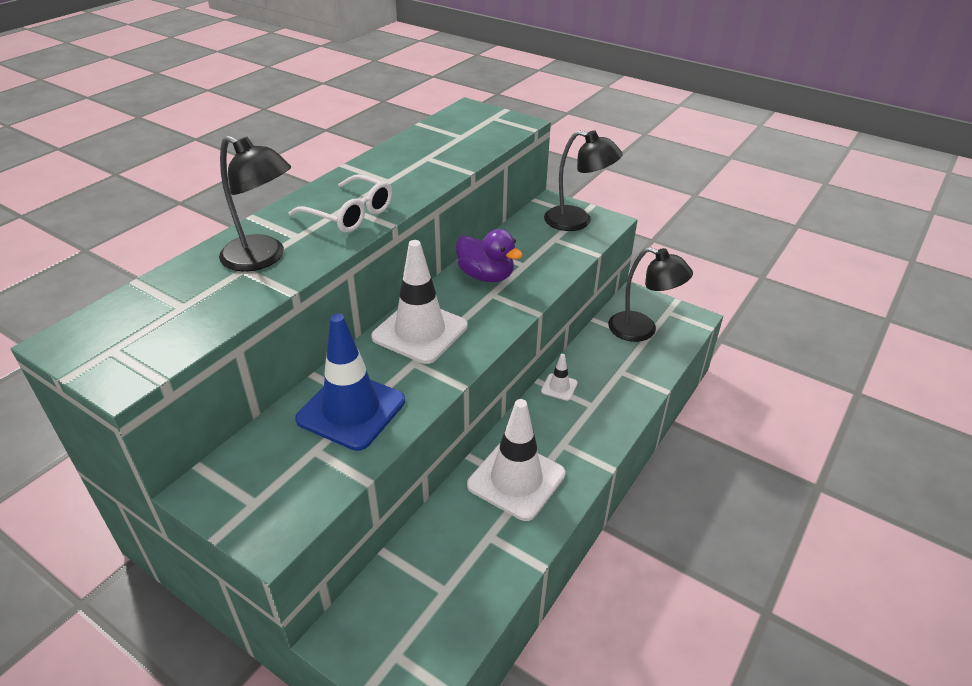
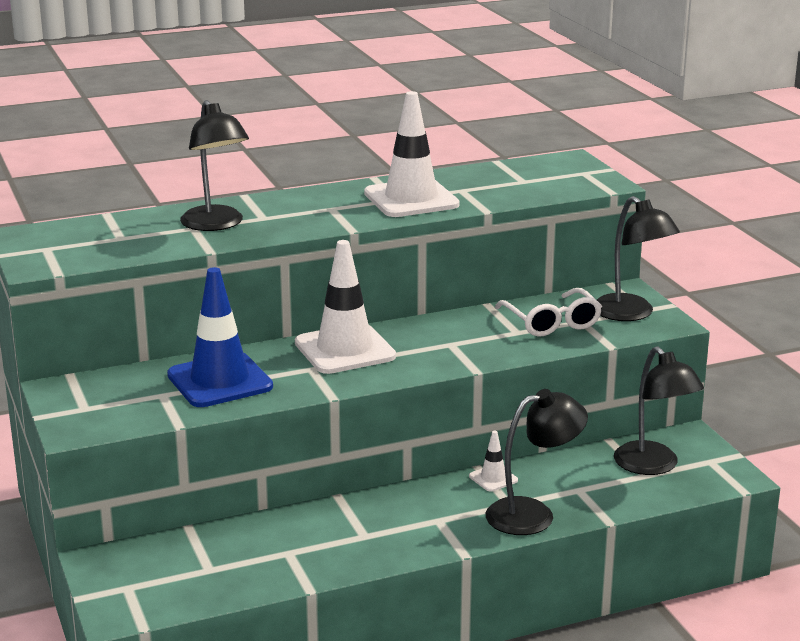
camera: 35 degrees right, 15 degrees down
(350, 214) = (327, 214): white glasses -> white glasses (551, 322)
(486, 276) = (464, 329): purple duck -> none
(516, 479) = (360, 526): white traffic cone -> white traffic cone (411, 199)
(616, 407) = (533, 514): none -> black lamp

